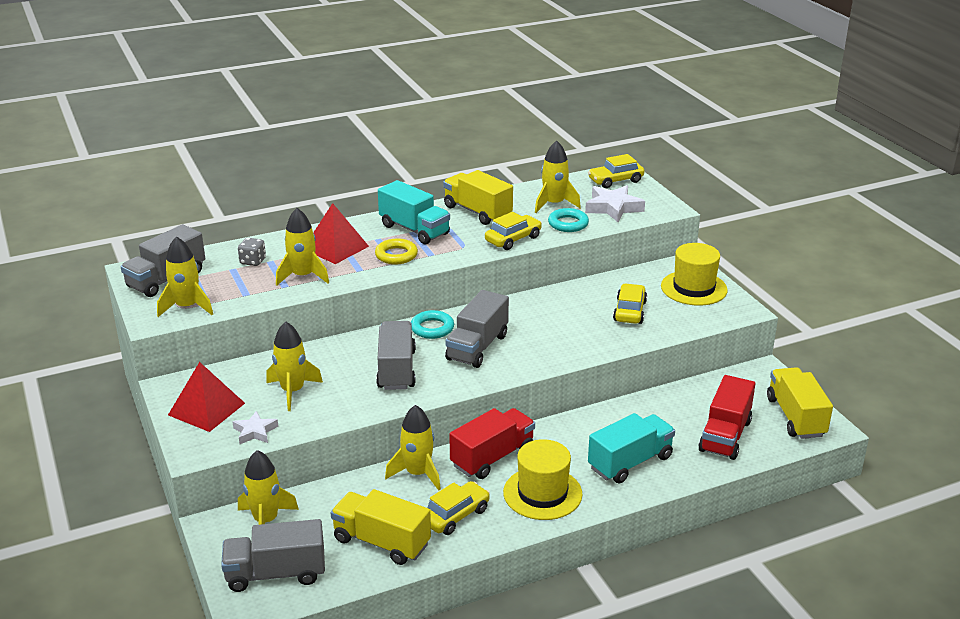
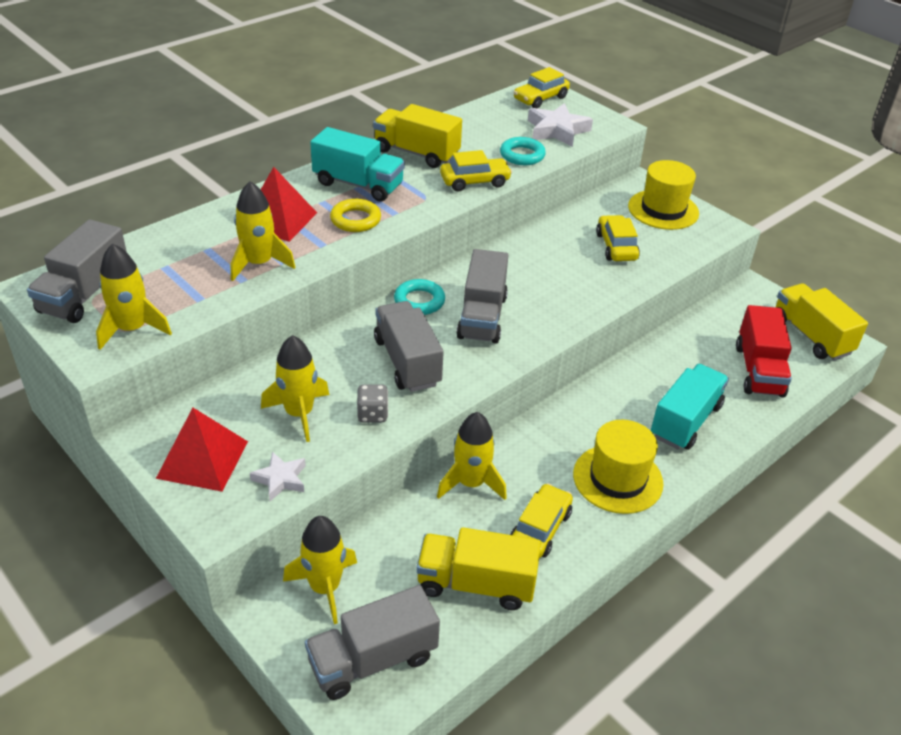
camera: 20 degrees left, 10 degrees up
(253, 261) = (185, 253): grey dice -> grey dice (372, 414)
(492, 457) = (541, 445): red truck -> none
(513, 239) = (474, 181): yellow car -> yellow car turned 45 degrees clockwise
(554, 204) = (493, 133): yellow rocket -> none

